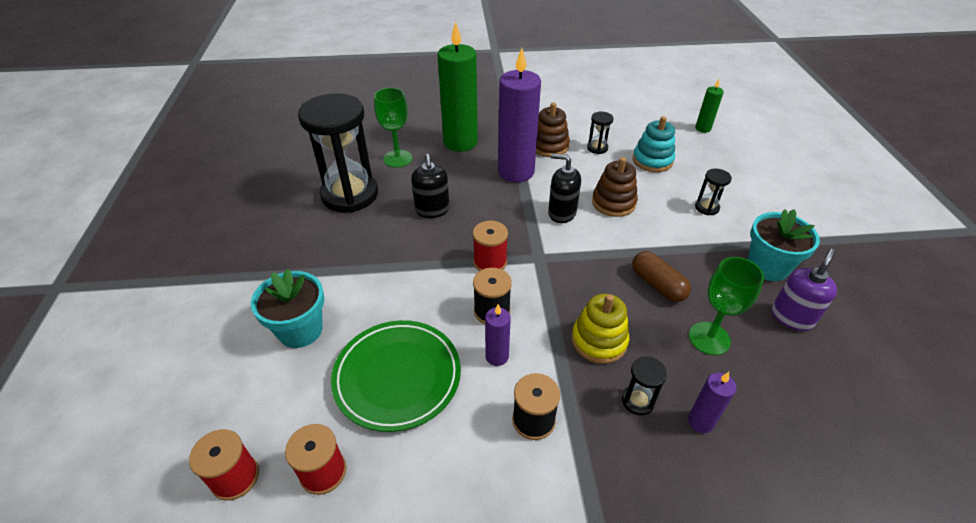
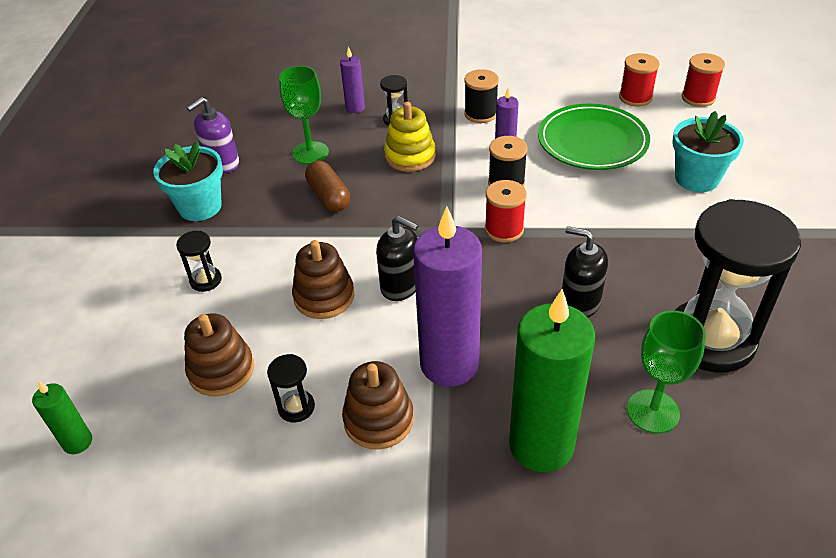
camera: 170 degrees left, 0 degrees up
(432, 210) = (579, 303): black soap dispenser -> black soap dispenser turned 60 degrees counterclockwise
(652, 160) = (221, 370): turquoise stacking toy -> brown stacking toy

